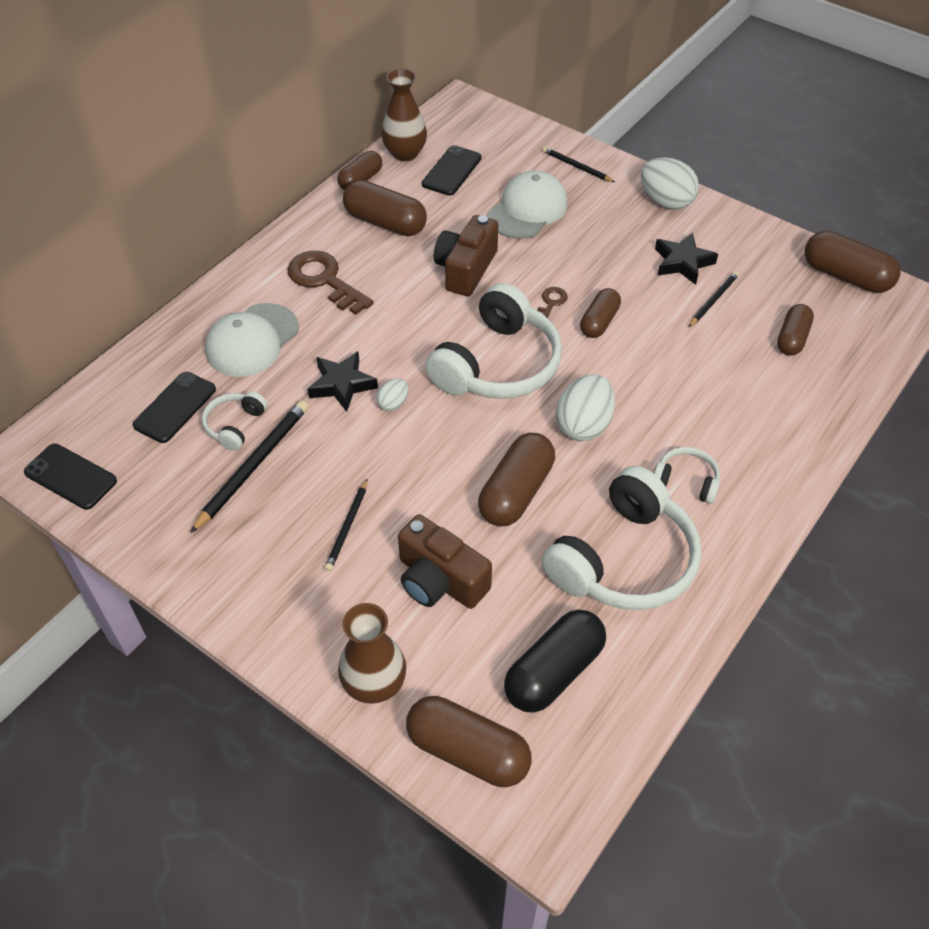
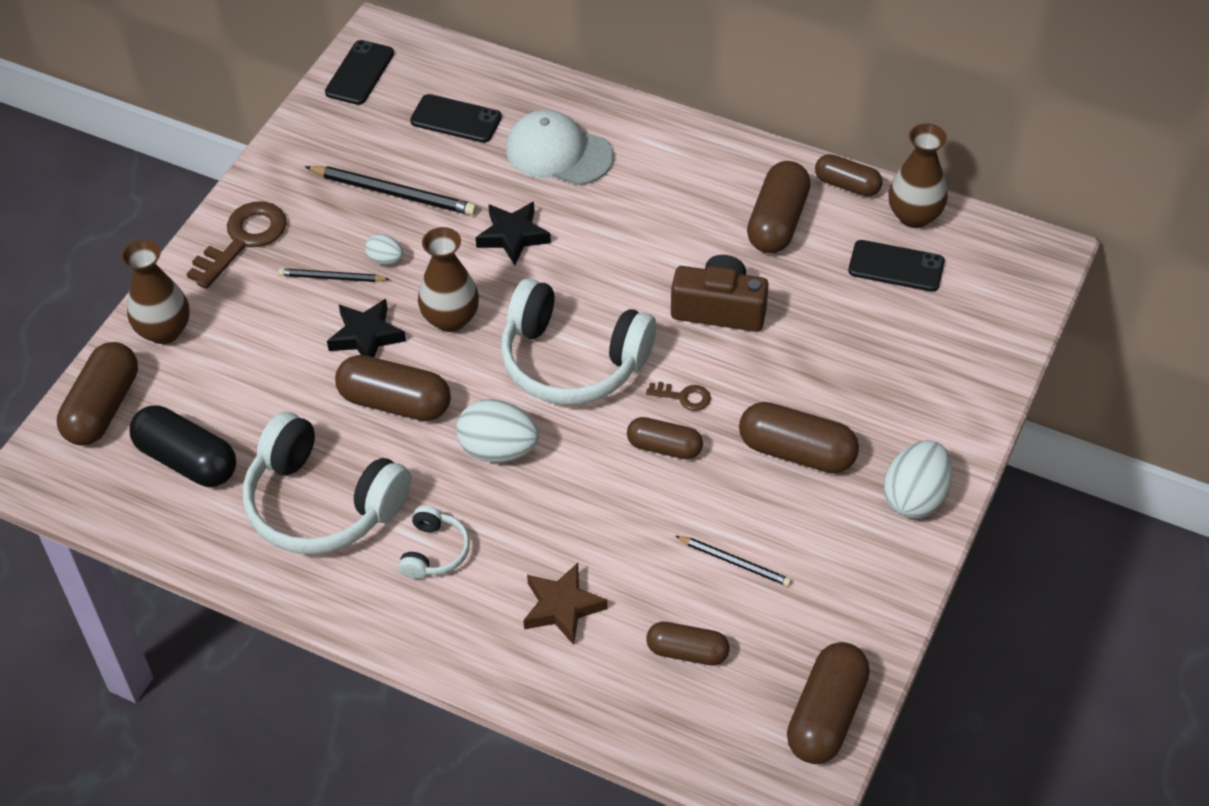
camera: 80 degrees right, 0 degrees up
(235, 425) = (442, 168): white headphones -> none
(325, 280) = (664, 190): brown key -> brown key (243, 240)
(393, 403) = (495, 282): white egg -> white egg (385, 259)
(427, 440) = (450, 319): none -> brown vase
(440, 580) = (279, 358): brown camera -> none
(527, 209) = (847, 352): white cap -> none
(576, 167) = (953, 392): black pencil -> none
(616, 251) = (796, 452): none -> brown capsule
(682, 262) = (797, 524): black star -> black star (366, 336)
(748, 404) = (562, 607): none -> brown star

